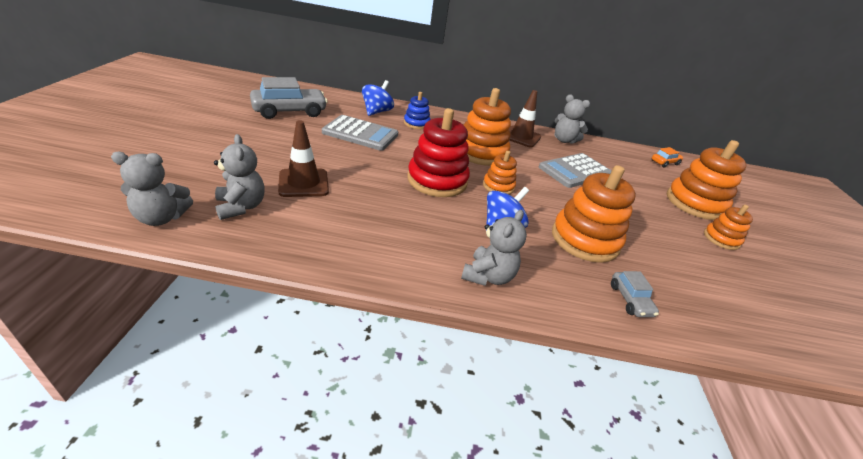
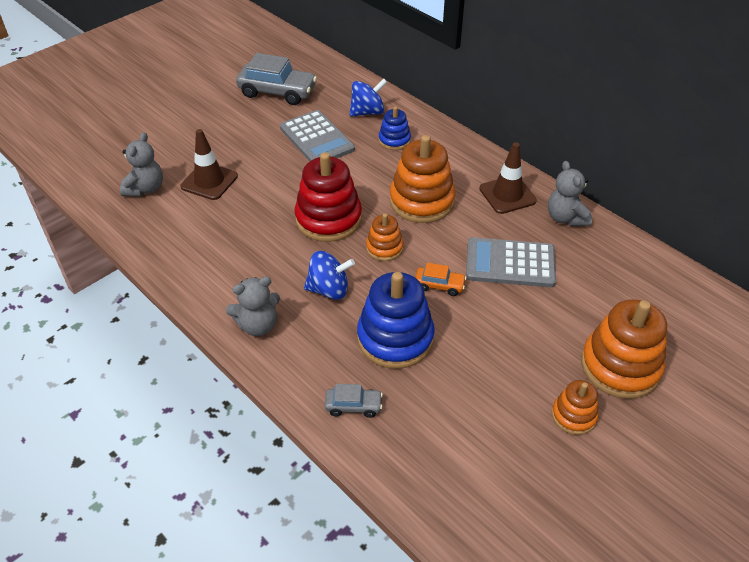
camera: 45 degrees right, 10 degrees up
(161, 218) = (91, 180): grey teddy bear -> none
(584, 240) = (395, 338): orange stacking toy -> blue stacking toy
(630, 300) = (353, 406): grey car -> grey car turned 120 degrees counterclockwise
(664, 162) = (682, 301): orange car -> orange car (439, 285)

